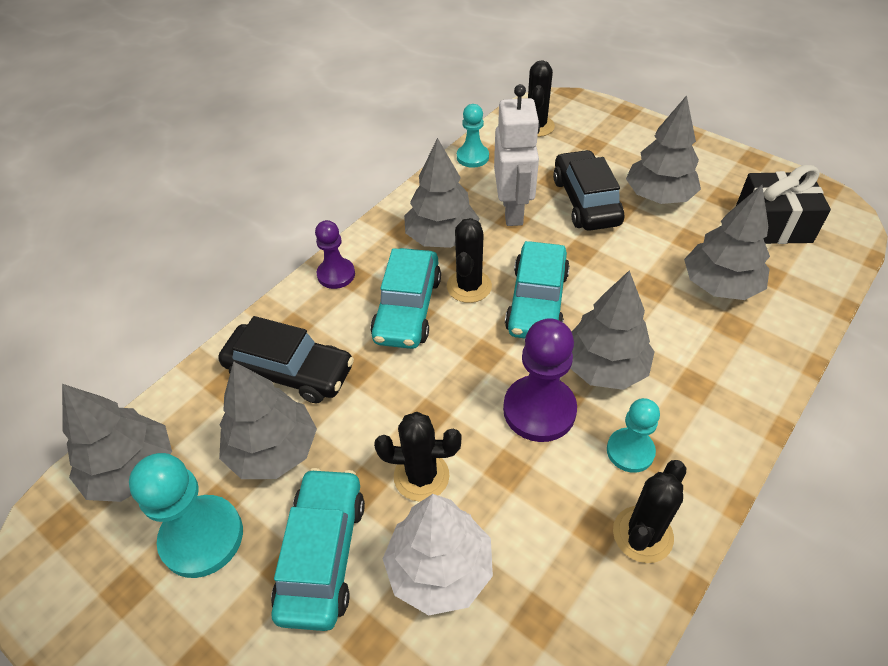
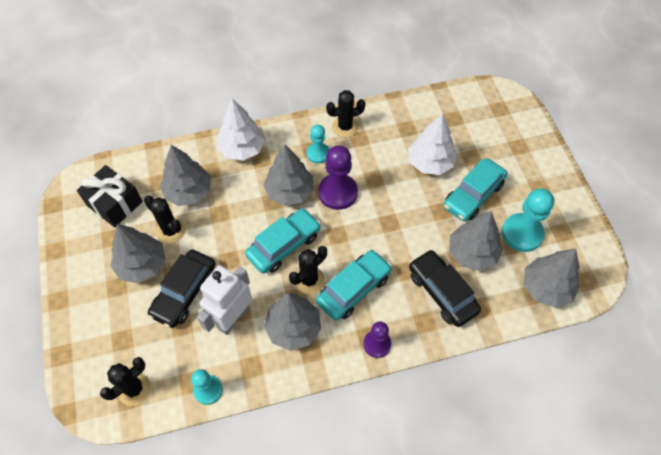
camera: 145 degrees left, 10 degrees up
(421, 476) = (412, 199): black cactus -> black cactus (170, 231)
(738, 381) = (242, 148): none -> white tree

